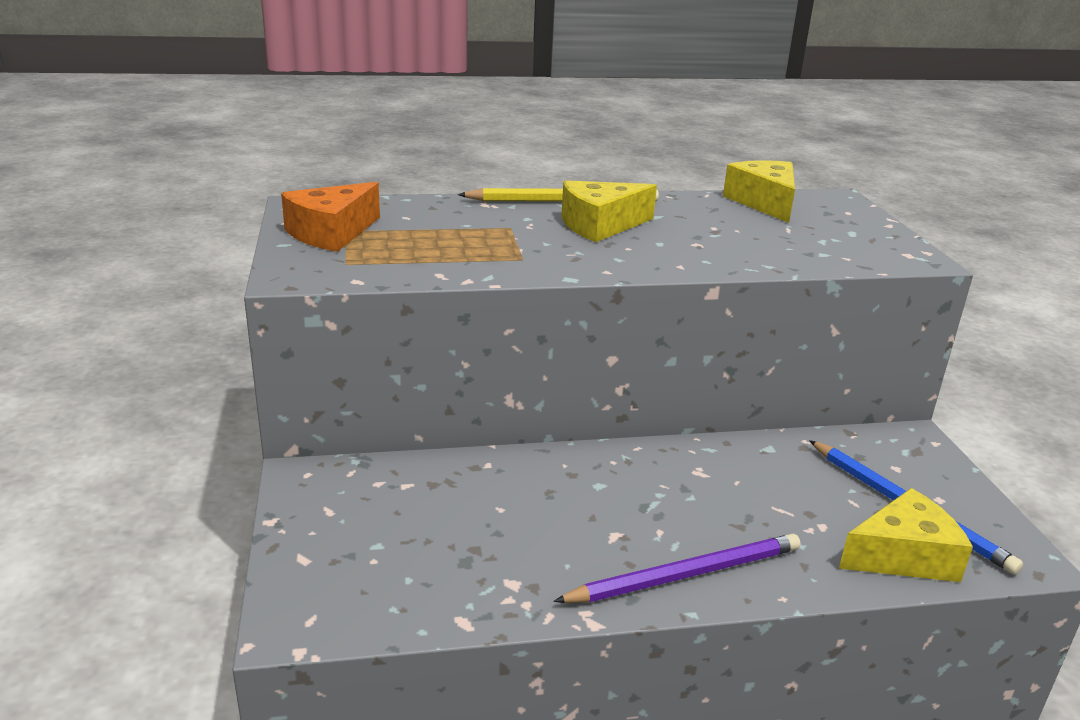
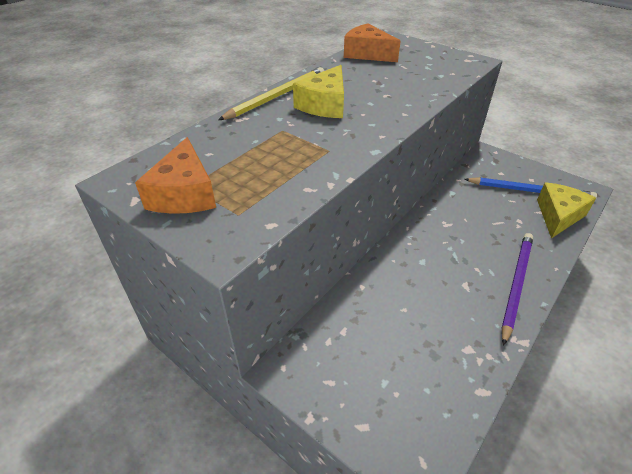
camera: 40 degrees left, 15 degrees up
(764, 203) = (367, 54): yellow cheese -> orange cheese

